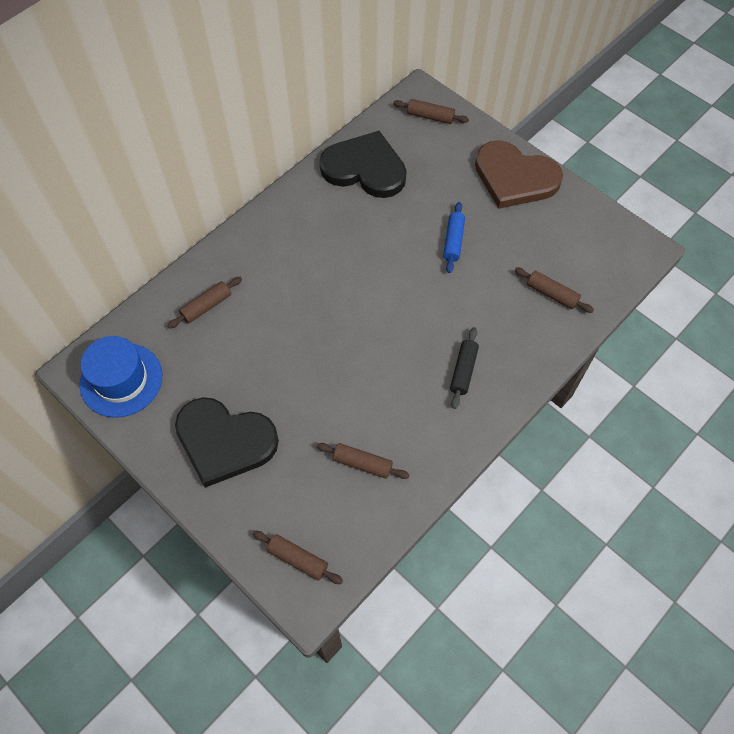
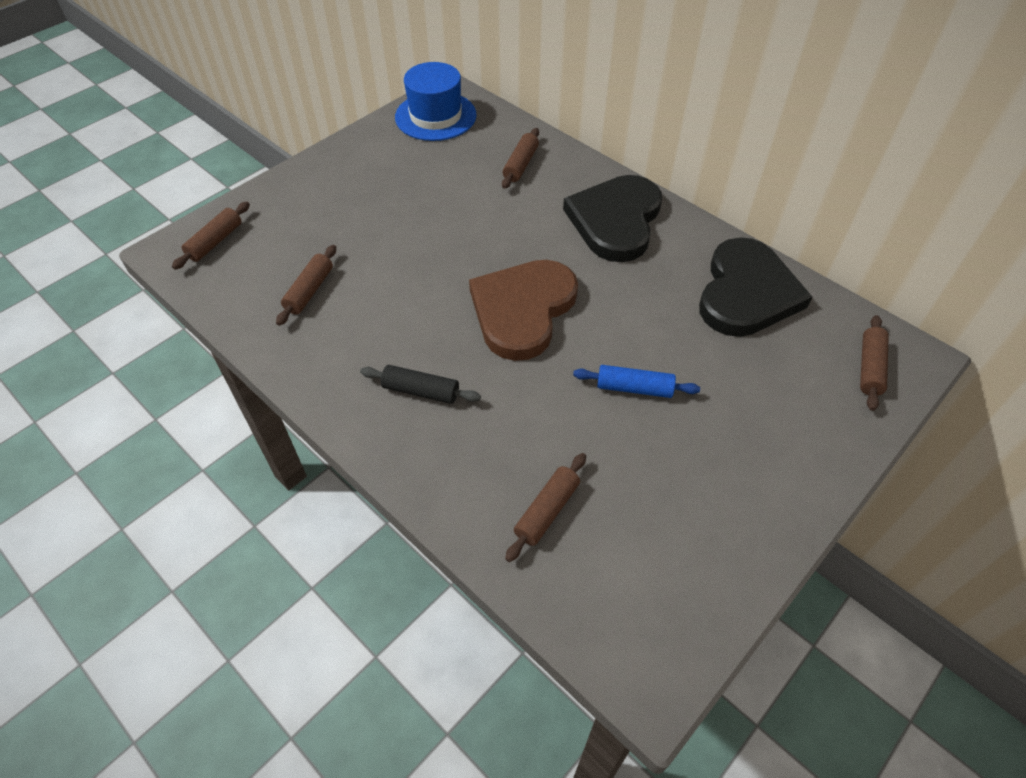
camera: 90 degrees right, 10 degrees down
(206, 306) = (521, 165): brown rolling pin -> brown rolling pin turned 60 degrees clockwise
(224, 441) = (357, 186): black heart -> black heart (615, 220)
(515, 178) = (773, 476): brown heart -> brown heart (522, 310)

